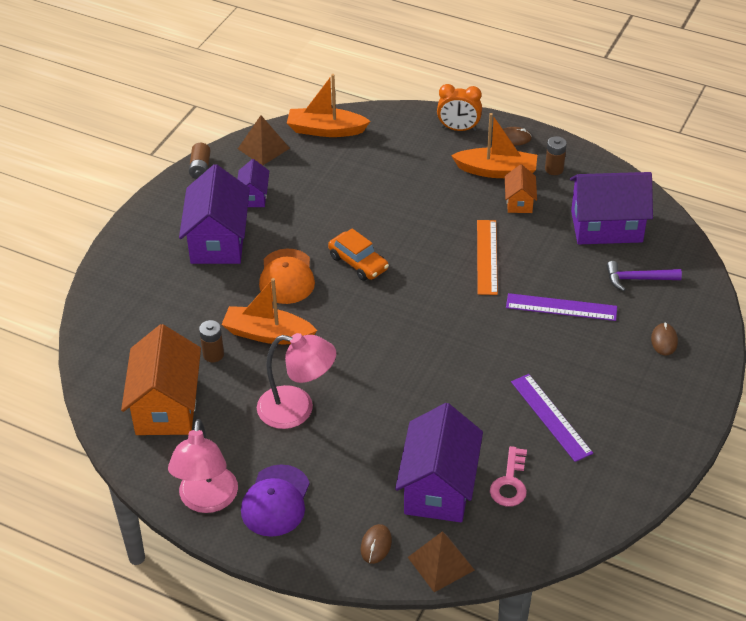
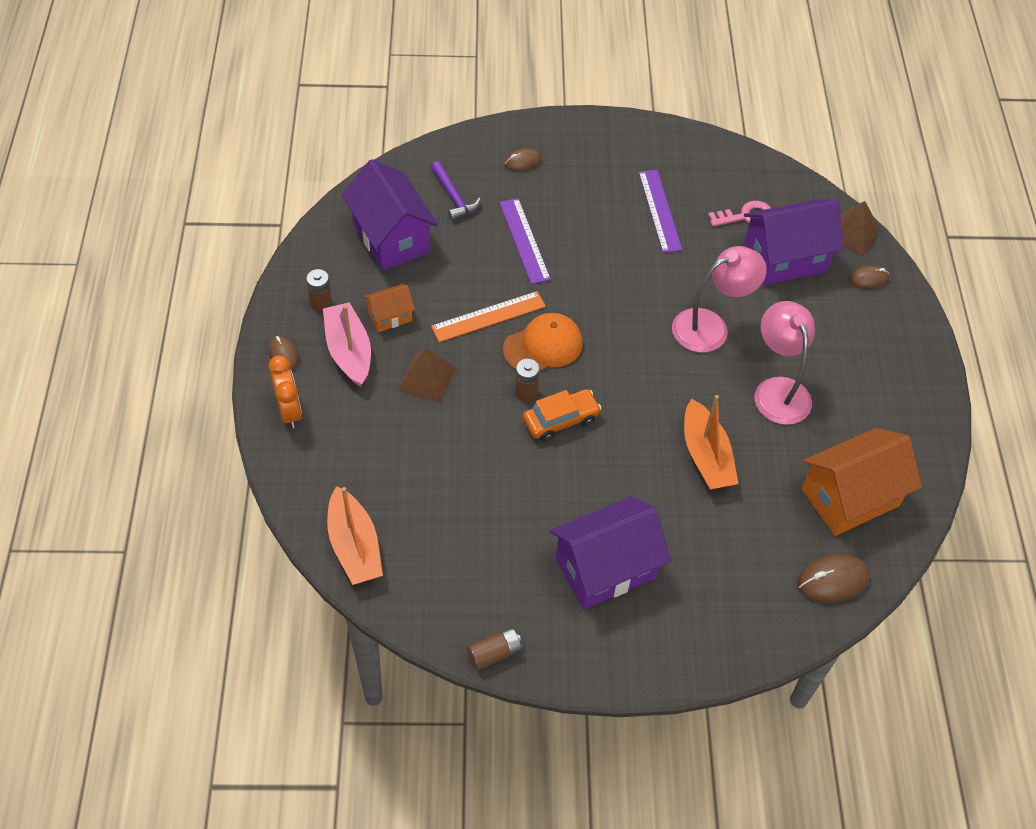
camera: 120 degrees left, 10 degrees up
(111, 360) = (832, 580): none -> brown mouse
(207, 500) = (920, 412): pink lamp -> pink lamp (710, 326)
(213, 354) = (762, 490): brown battery -> brown battery (526, 392)
(253, 196) = (513, 568): purple house -> none
(263, 148) = (422, 599): brown pyramid -> brown pyramid (427, 378)
(276, 501) = (881, 362): purple cap -> none
(286, 277) = (619, 475): orange cap -> orange cap (543, 346)
(358, 263) = (560, 420): orange car -> orange car turned 45 degrees clockwise
(496, 171) = (349, 351): orange boat -> pink boat
(551, 417) = (659, 210): purple ruler -> purple ruler turned 45 degrees counterclockwise

